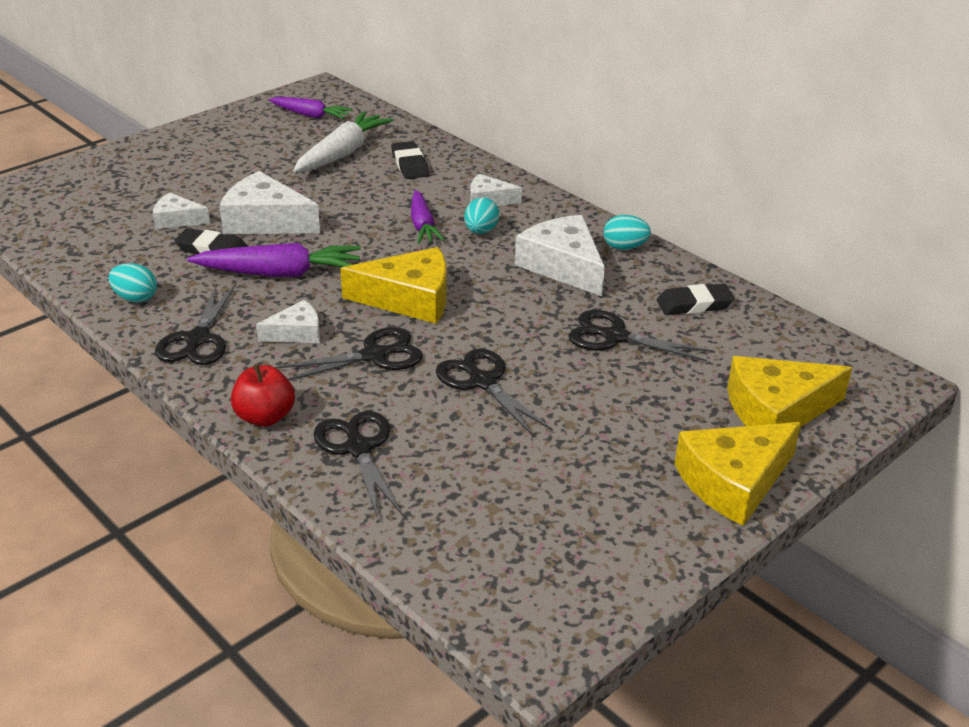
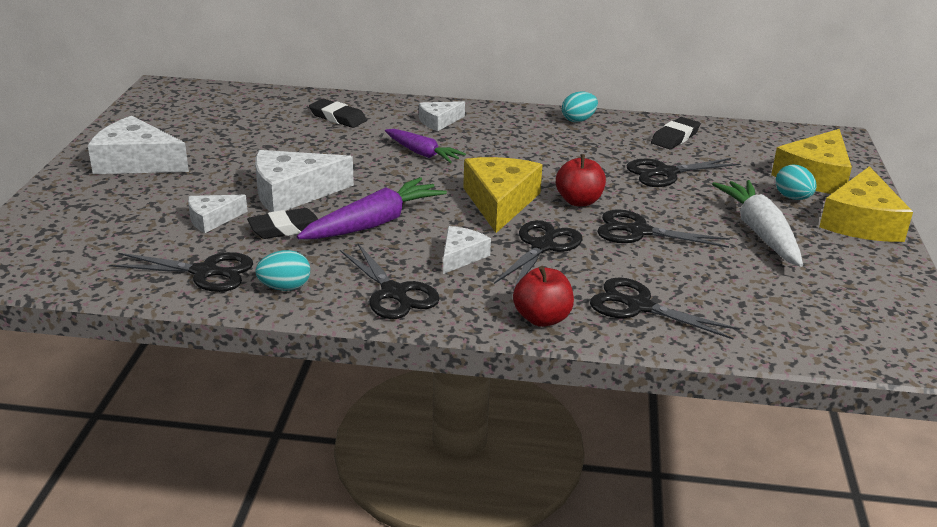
camera: 40 degrees left, 5 degrees down
(107, 261) = (205, 272): none -> black scissors
(311, 115) = (190, 108): purple carrot -> none
(342, 153) = (269, 126): white carrot -> white carrot (760, 232)
(409, 299) = (500, 202): yellow cheese -> yellow cheese turned 45 degrees counterclockwise
(479, 328) = (579, 201): none -> red apple
(481, 231) = (470, 143): turquoise egg -> turquoise egg (792, 198)
(563, 266) = (561, 144): white cheese -> white cheese (136, 162)

